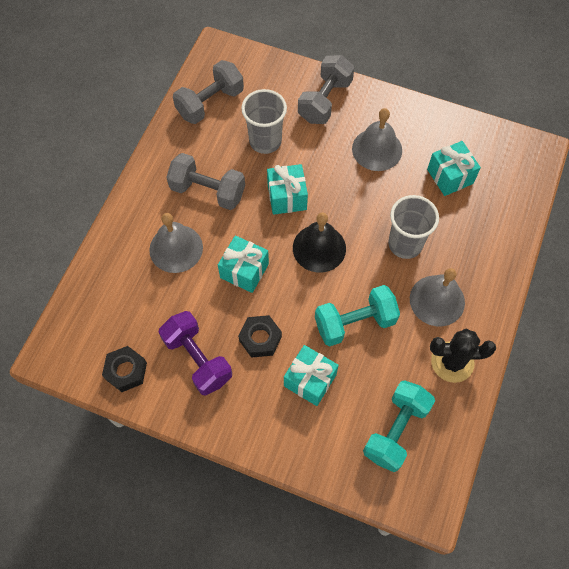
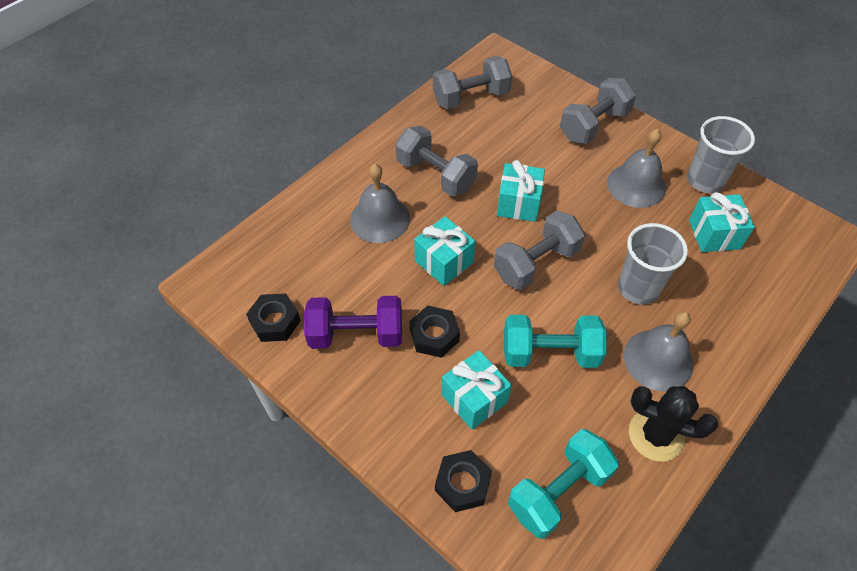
camera: 20 degrees right, 10 degrees down
(197, 359) = (356, 334): purple dumbbell -> purple dumbbell turned 75 degrees counterclockwise
(265, 141) = (515, 146): grey cup -> grey cup (705, 180)
(319, 248) = (536, 263): black bell -> grey dumbbell
(325, 450) = (462, 484): none -> black nut

